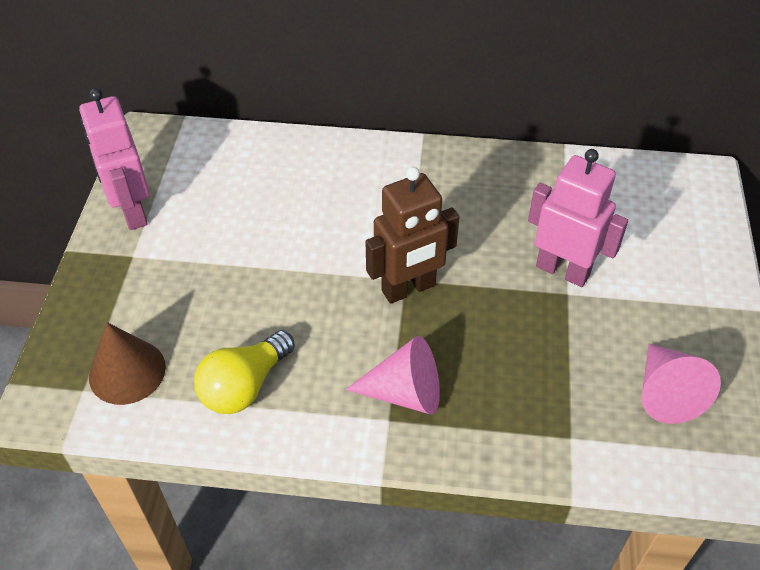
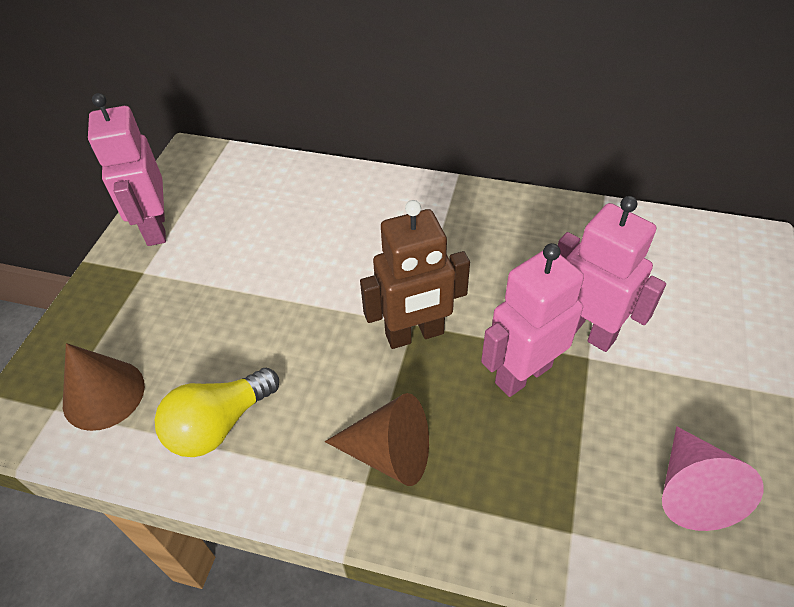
camera: 10 degrees right, 0 degrees up
(405, 392) = (389, 453): pink cone -> brown cone
(511, 313) = (522, 374): none -> pink robot

